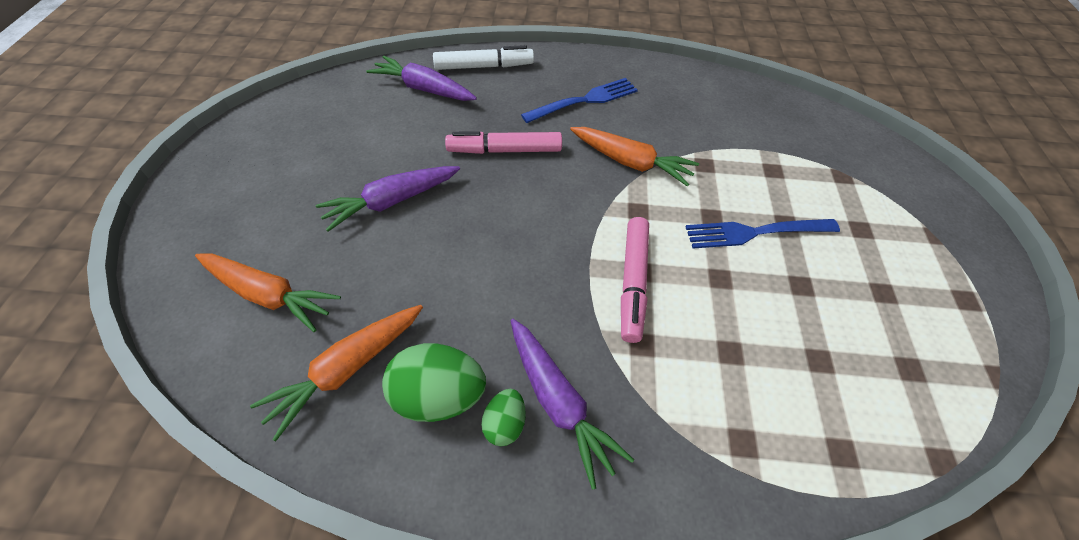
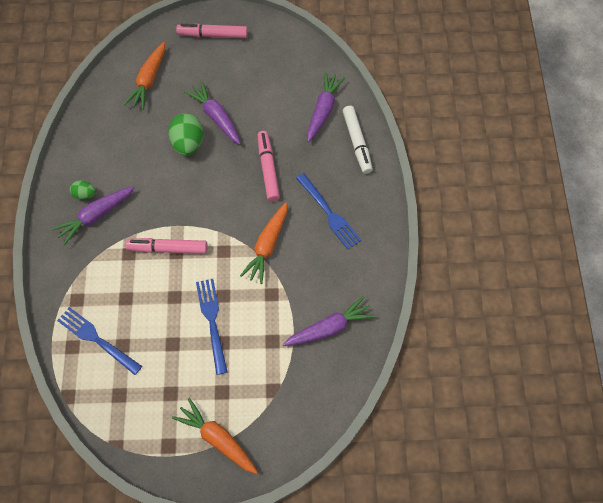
camera: 85 degrees right, 10 degrees up
(220, 193) = (213, 35): none -> pink marker
(347, 369) = (110, 125): orange carrot -> orange carrot (217, 439)
(439, 395) = (98, 165): green egg -> green egg (188, 143)
(745, 117) = (329, 328): none -> purple carrot
(817, 404) = (97, 339): none -> blue fork

